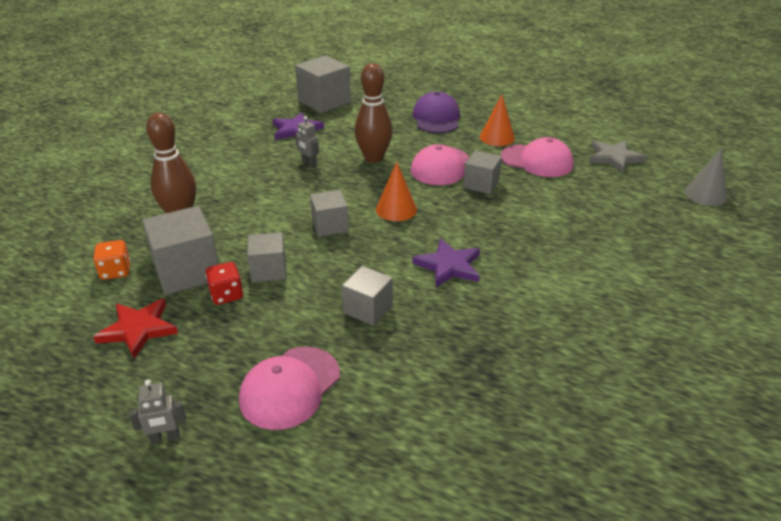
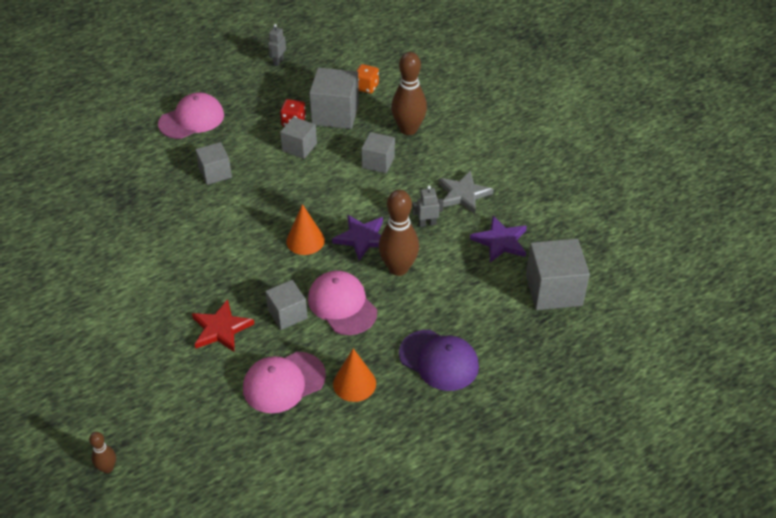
camera: 125 degrees right, 10 degrees up
(138, 329) = (298, 83): red star -> red star (221, 329)
(165, 438) = (207, 72): grey robot -> grey robot (278, 61)
(290, 387) = (191, 119): pink cap -> pink cap turned 75 degrees clockwise
(330, 226) = (320, 195): grey cube -> grey cube (378, 162)
(449, 266) = (211, 231): purple star -> purple star (362, 238)
(614, 158) = (228, 452): grey star -> grey star (463, 194)
(705, 195) = (107, 468): grey cone -> brown bowling pin

